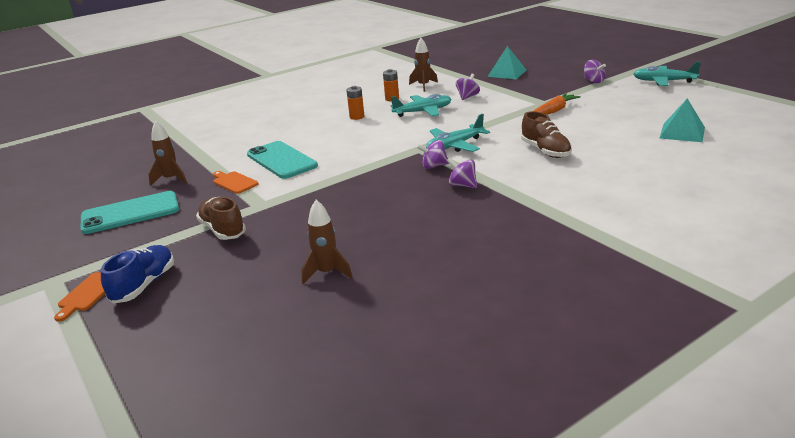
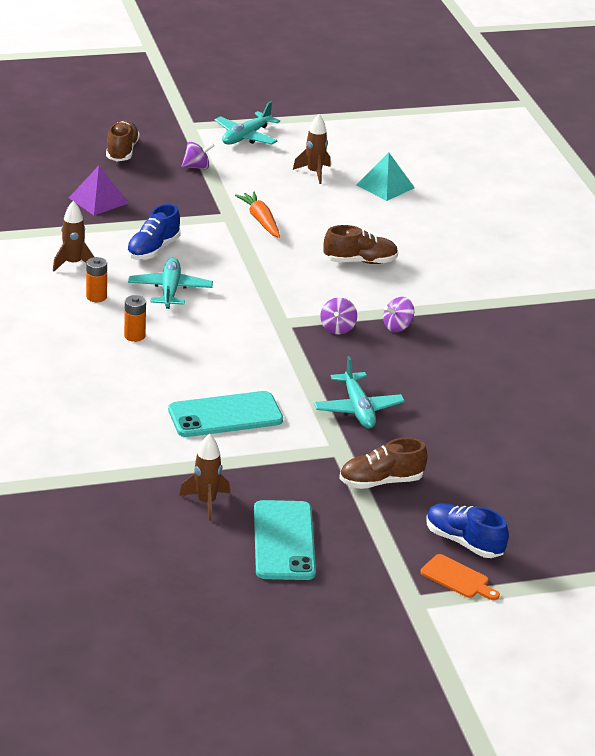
camera: 75 degrees left, 5 degrees up
(234, 182) = (260, 458): orange cutting board -> none
(327, 273) = (511, 437): brown rocket -> brown rocket (314, 173)
(455, 146) = (296, 302): turquoise plane -> turquoise plane (358, 409)
(467, 97) = (153, 250): purple spinning top -> blue shoe
(507, 73) = (98, 200): turquoise pyramid -> purple pyramid
(577, 63) = (122, 151): none -> brown shoe

